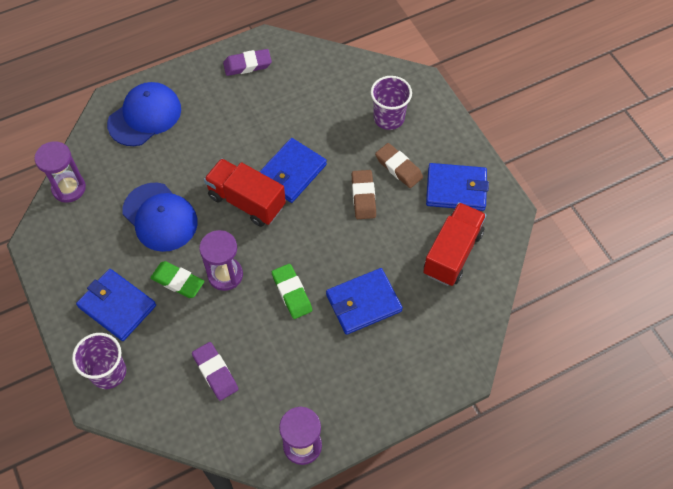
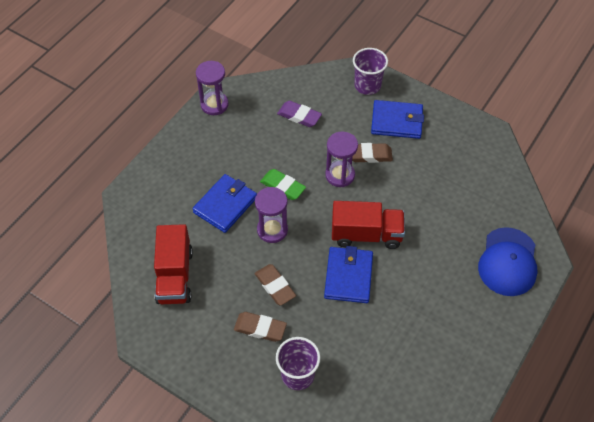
camera: 150 degrees right, 5 degrees down
(69, 188) = (506, 177): purple hourglass -> purple hourglass (272, 230)
(160, 217) = (421, 190): blue cap -> none
(178, 281) = (369, 155): green eraser -> brown eraser
(247, 65) = (466, 360): purple eraser -> none
(456, 189) = (198, 334): blue wallet -> none

